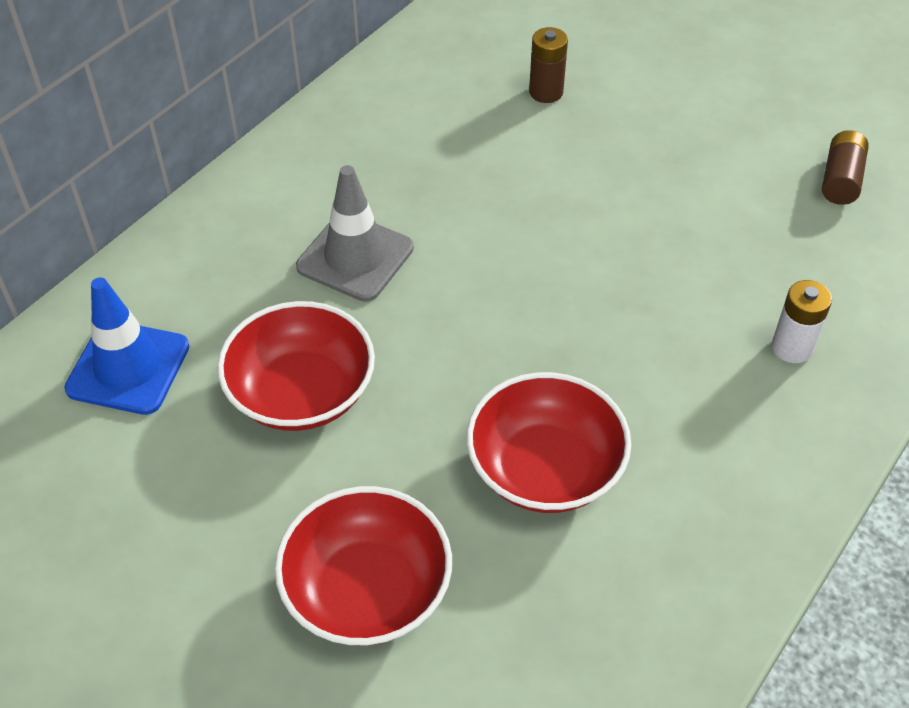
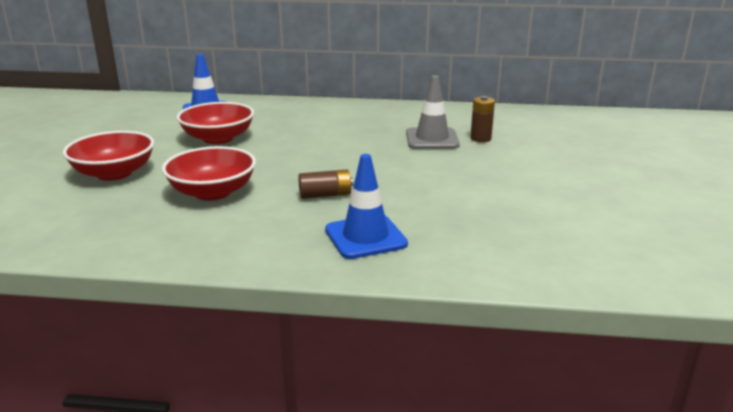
camera: 60 degrees right, 25 degrees down
(355, 257) = (309, 129): grey traffic cone -> grey traffic cone (432, 139)
(792, 347) = (365, 237): white battery -> blue traffic cone
(841, 180) = (539, 225): brown battery -> brown battery (325, 195)

